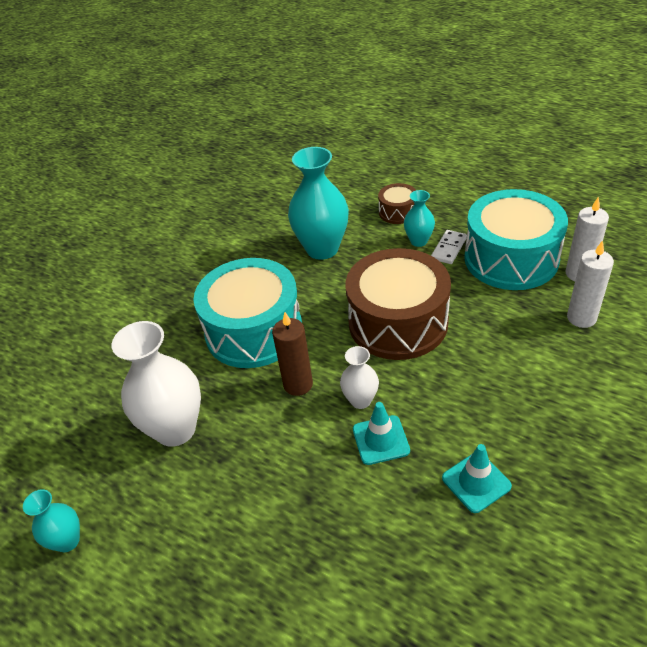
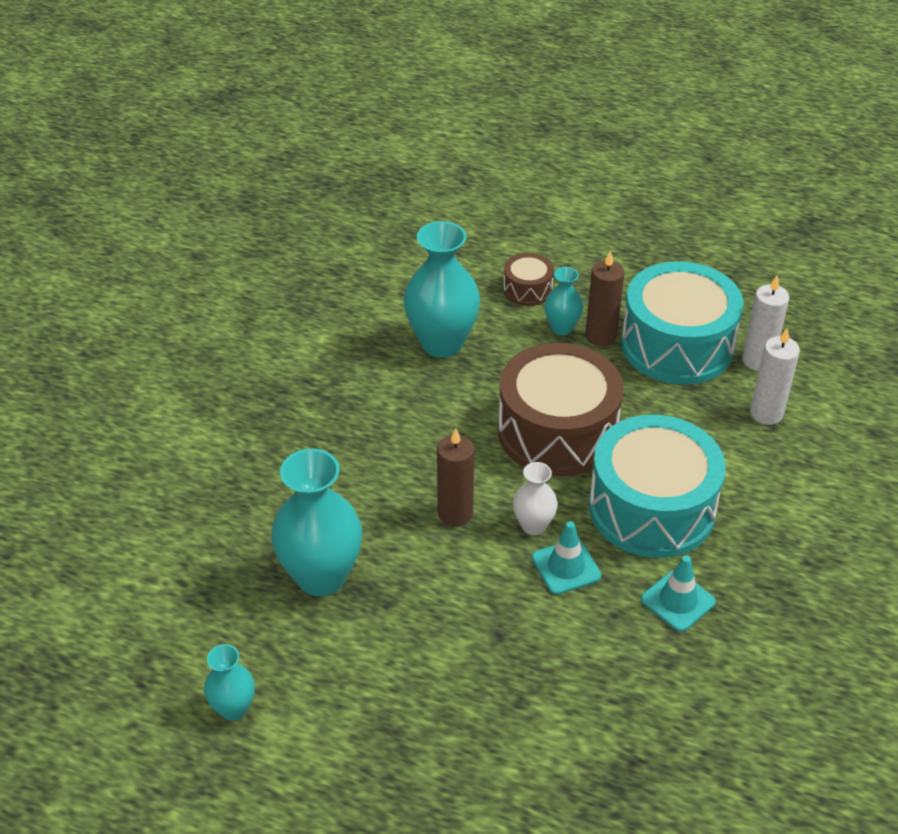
camera: 15 degrees left, 0 degrees up
(175, 429) = (321, 576): white vase -> turquoise vase
(254, 330) = (383, 453): turquoise drum -> turquoise drum (651, 508)
(449, 248) = (600, 336): white domino -> brown candle

